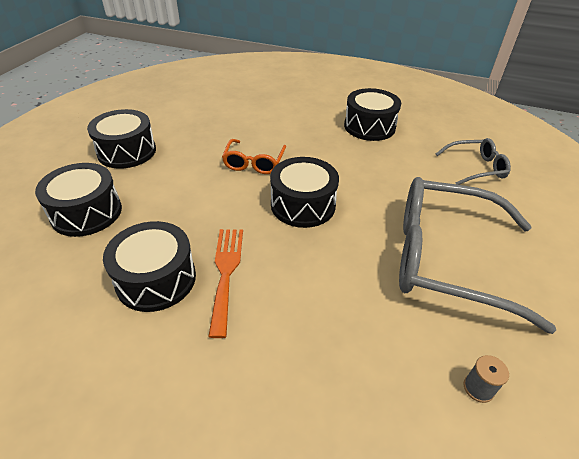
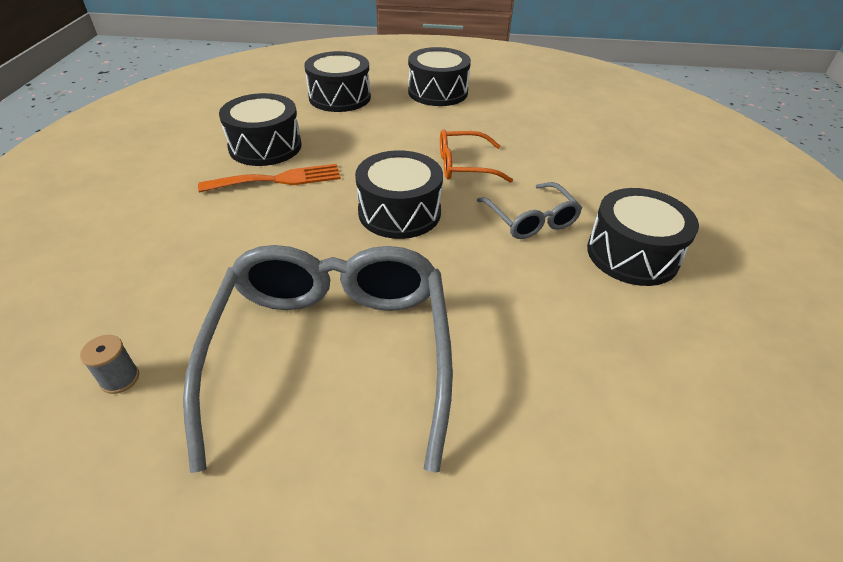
camera: 75 degrees right, 0 degrees up
(476, 168) = (600, 404): grey glasses -> grey glasses (531, 220)

